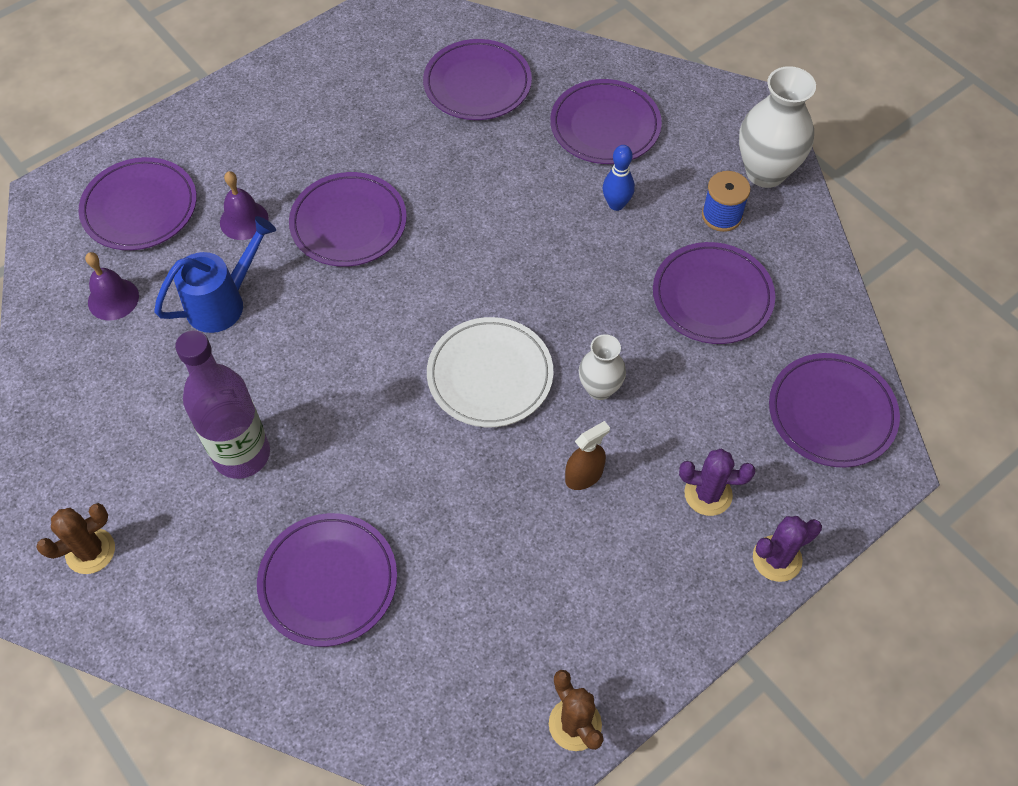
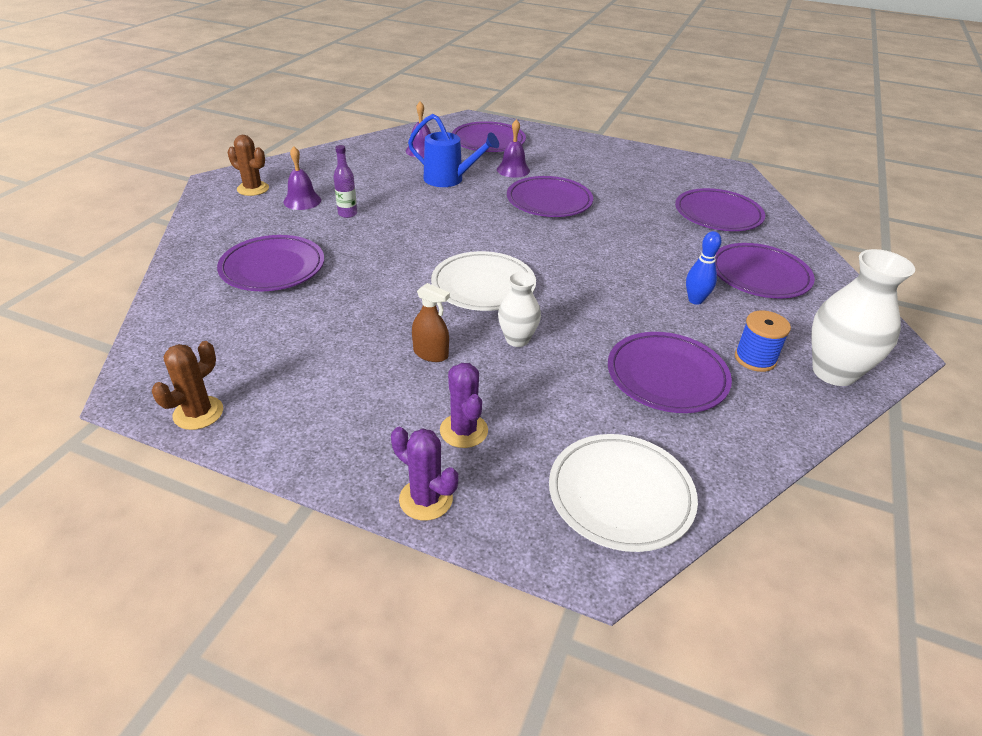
camera: 60 degrees right, 20 degrees down
(169, 498) = (302, 201): none -> purple bell
(242, 454) = (347, 214): purple bottle -> purple bottle, size x0.48
(831, 413) = (620, 495): purple plate -> white plate

